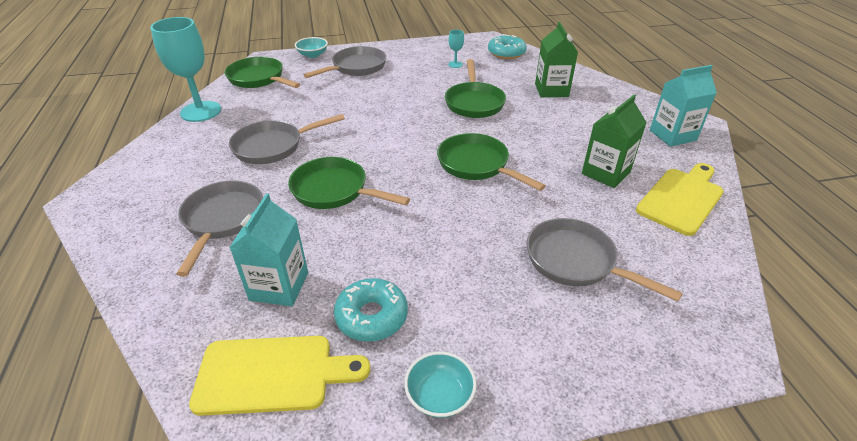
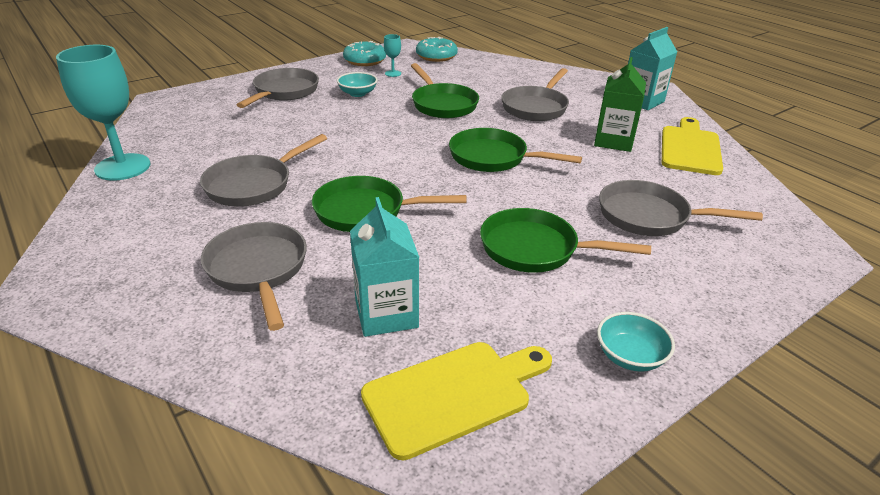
camera: 25 degrees left, 5 degrees down
(258, 79) = (171, 121): green pan -> green pan (535, 249)
(313, 55) = (219, 87): turquoise bowl -> turquoise bowl (357, 93)
(371, 316) = (508, 312): turquoise donut -> turquoise donut (365, 61)
(551, 90) = (508, 82): green carton -> none
(557, 121) = (536, 107): none -> grey pan

